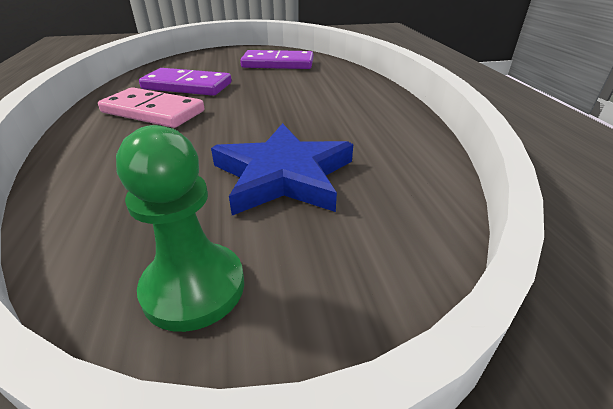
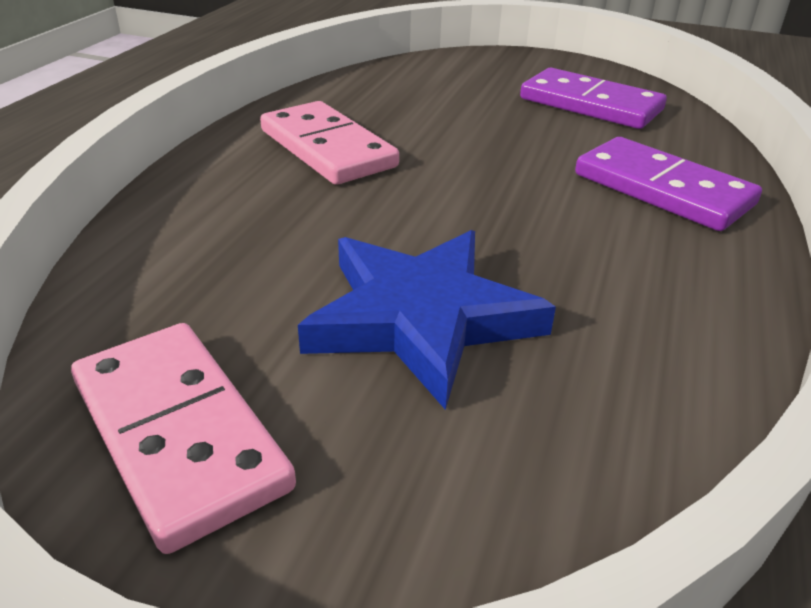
camera: 30 degrees right, 0 degrees up
(187, 86) = (408, 114): purple domino -> purple domino (662, 189)
(194, 287) = (180, 433): green pawn -> pink domino

